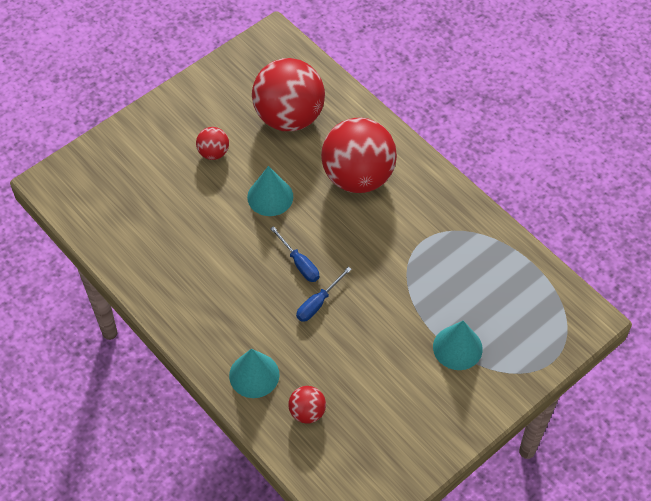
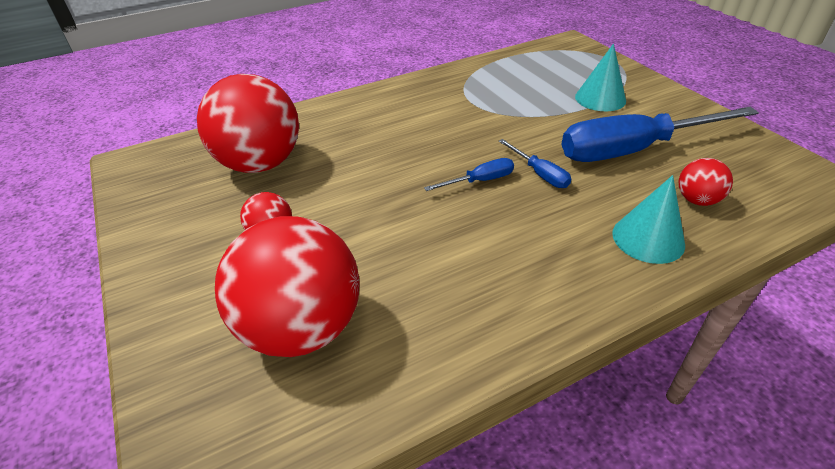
camera: 75 degrees left, 15 degrees down
(270, 196) = (371, 192): turquoise cone -> none
(358, 177) = (375, 128): red ball -> red ball (302, 327)
(370, 372) = (633, 150): none -> blue screwdriver

